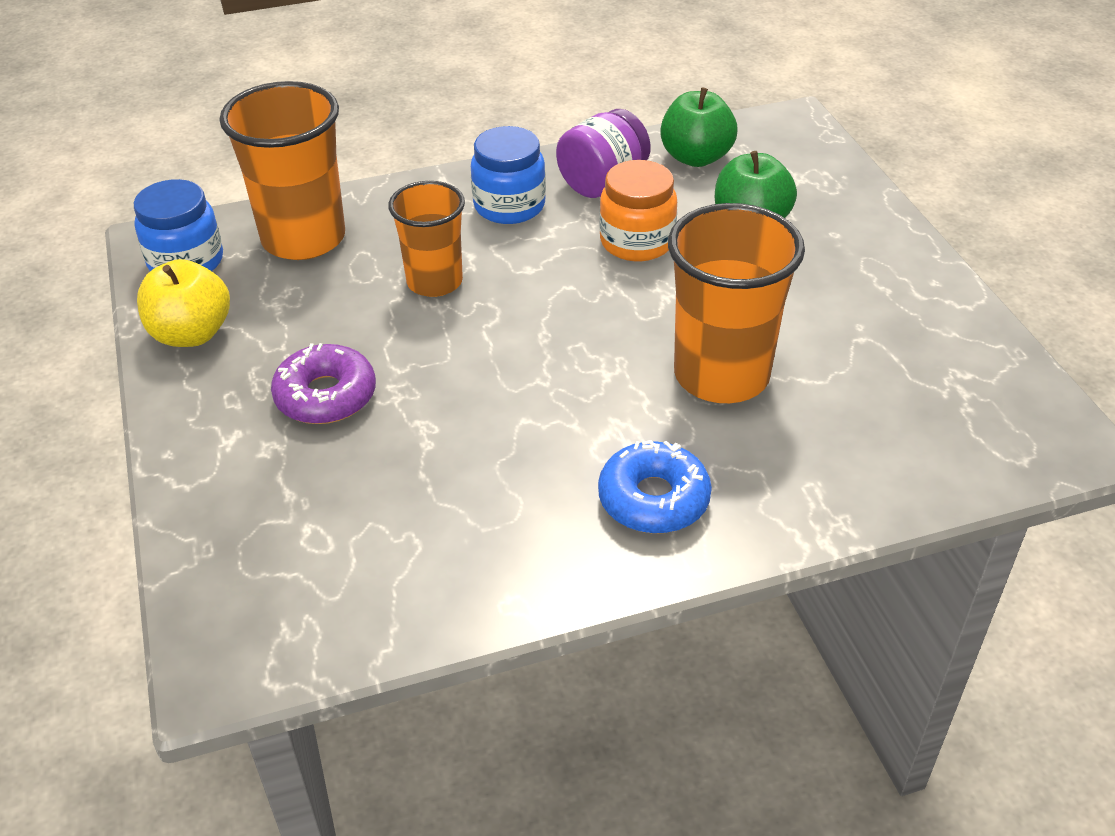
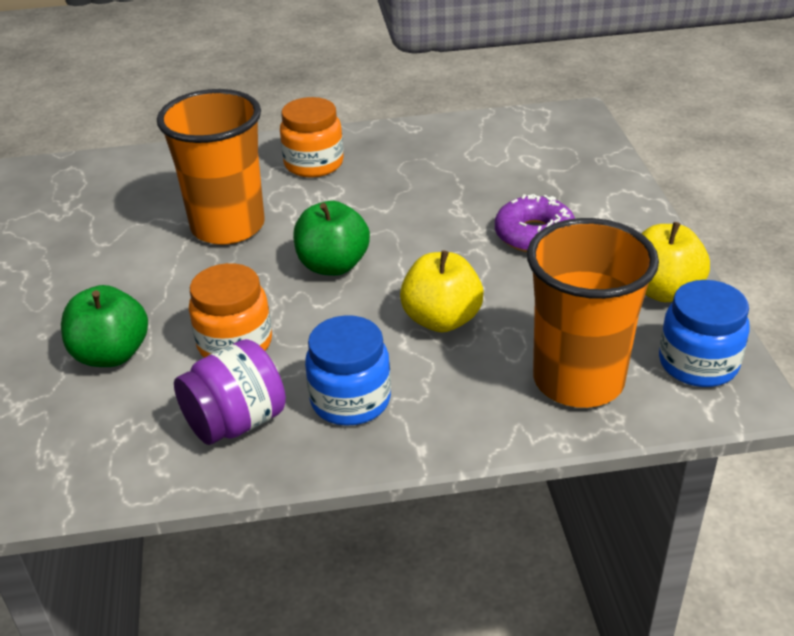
camera: 170 degrees left, 5 degrees down
(434, 282) = (441, 319): orange cup -> yellow apple
(653, 499) = (314, 164): blue donut -> orange jar
(696, 157) = (109, 449): green apple -> green apple (333, 265)

